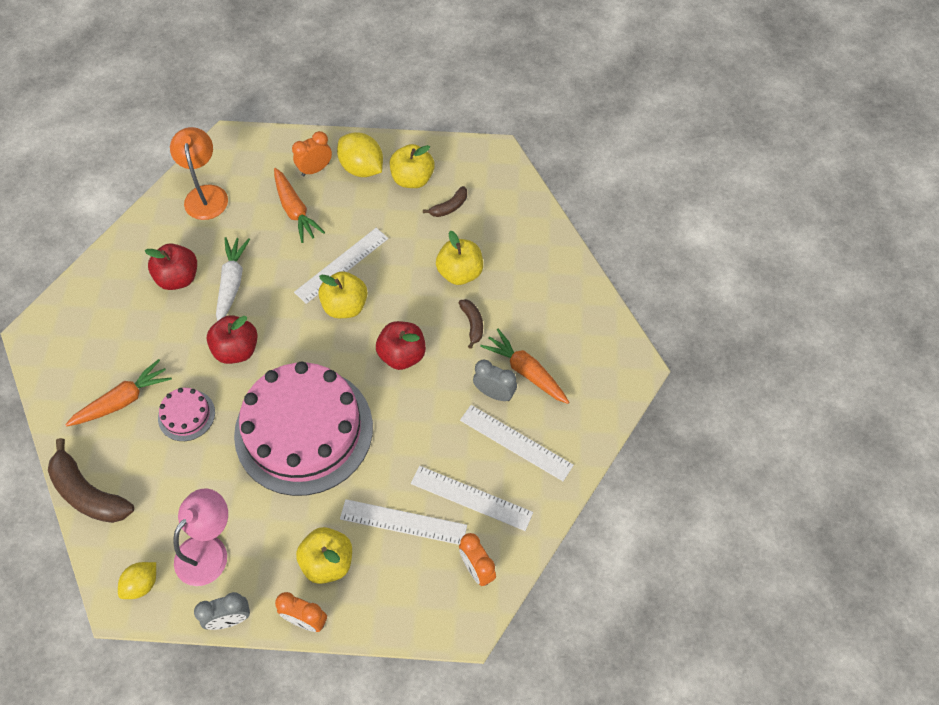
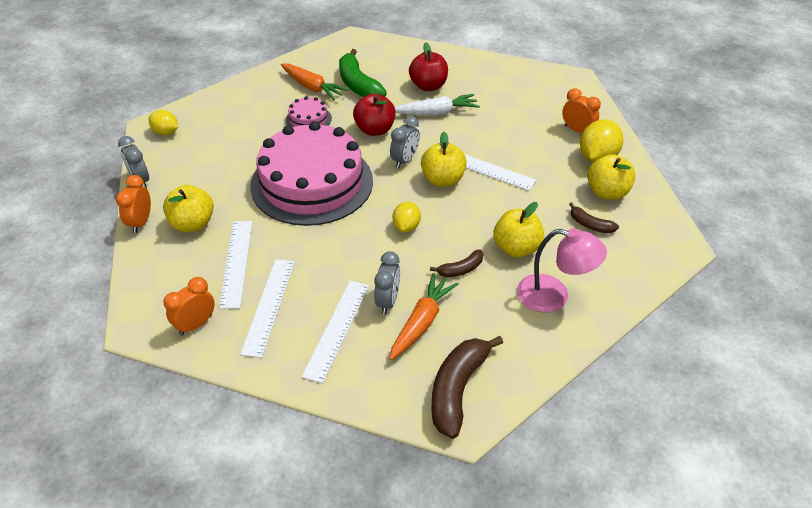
camera: 75 degrees right, 15 degrees down
(88, 493) = (234, 91): brown banana -> brown banana (457, 389)
(141, 349) = (358, 84): none -> green banana
(205, 194) = (513, 80): orange lamp -> none
(209, 550) = (196, 157): pink lamp -> pink lamp (553, 296)
(295, 210) = (526, 129): orange carrot -> none
(301, 333) = (405, 160): none -> grey clock
(402, 355) = (406, 226): red apple -> yellow lemon

